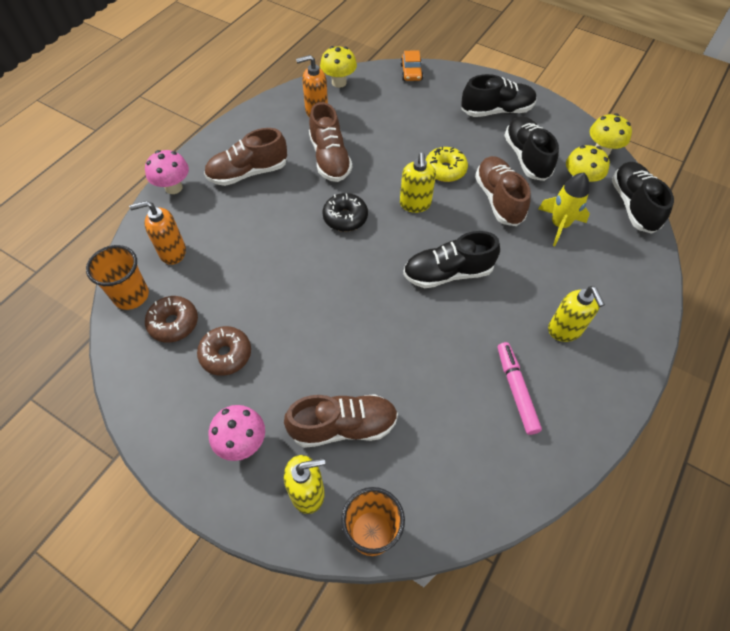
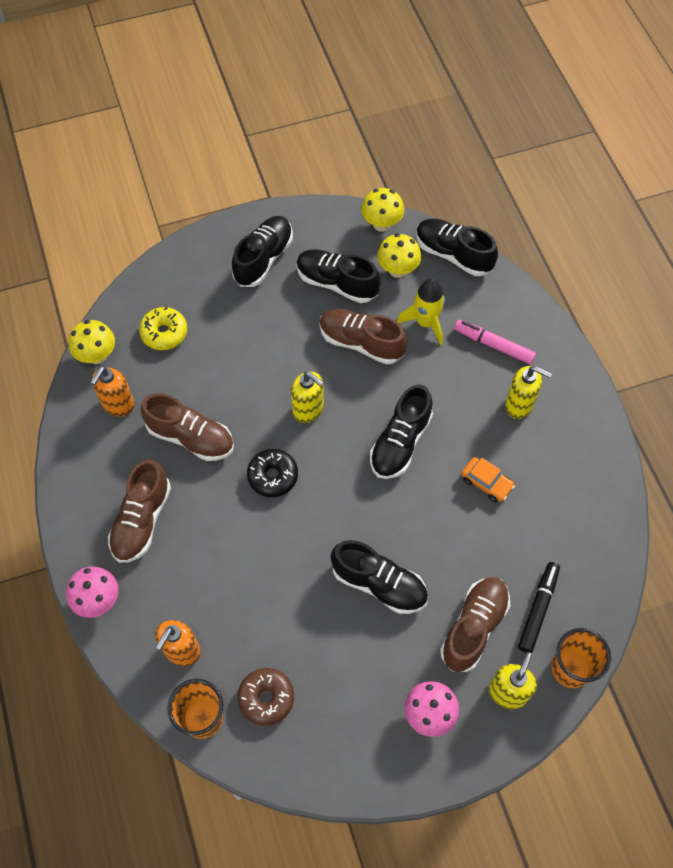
camera: 50 degrees left, 5 degrees up
(226, 354) = (335, 674): brown donut -> none
(322, 335) = (379, 584): none -> black shoe
(402, 466) = (538, 609): none -> black marker
(411, 72) = (146, 285): orange car -> orange car (486, 482)
(445, 170) = (292, 356): yellow donut -> yellow donut (164, 333)
(516, 390) = (540, 481): pink marker -> pink marker (493, 345)

